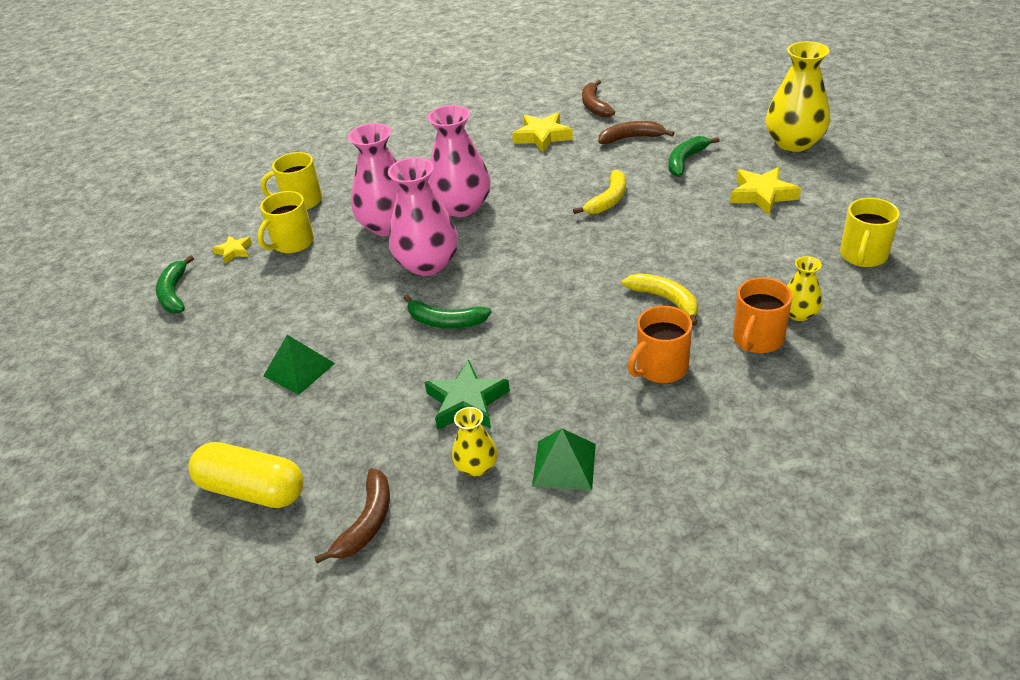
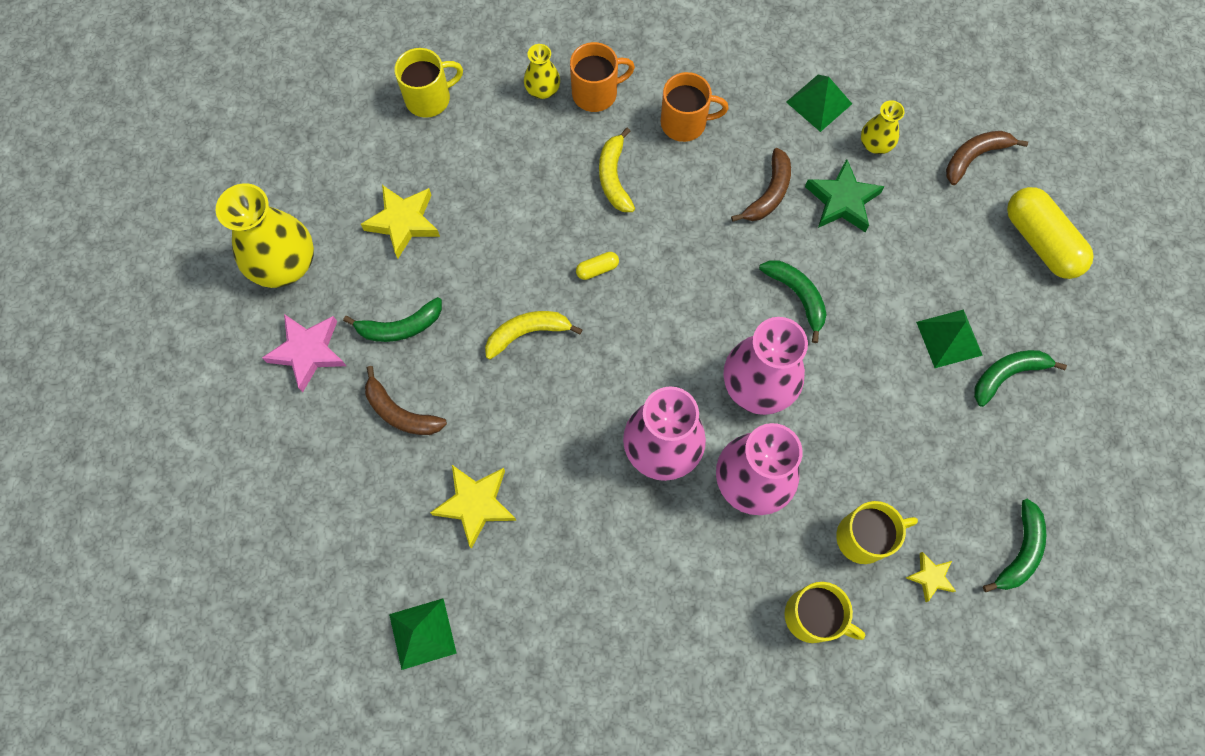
camera: 145 degrees left, 30 degrees up
(234, 376) = (1007, 374): none -> green banana
(511, 97) = (422, 633): none -> green pyramid
(594, 106) = (364, 515): brown banana -> brown banana (769, 193)
(606, 249) = (597, 269): none -> yellow capsule
(717, 127) = (308, 352): none -> pink star

